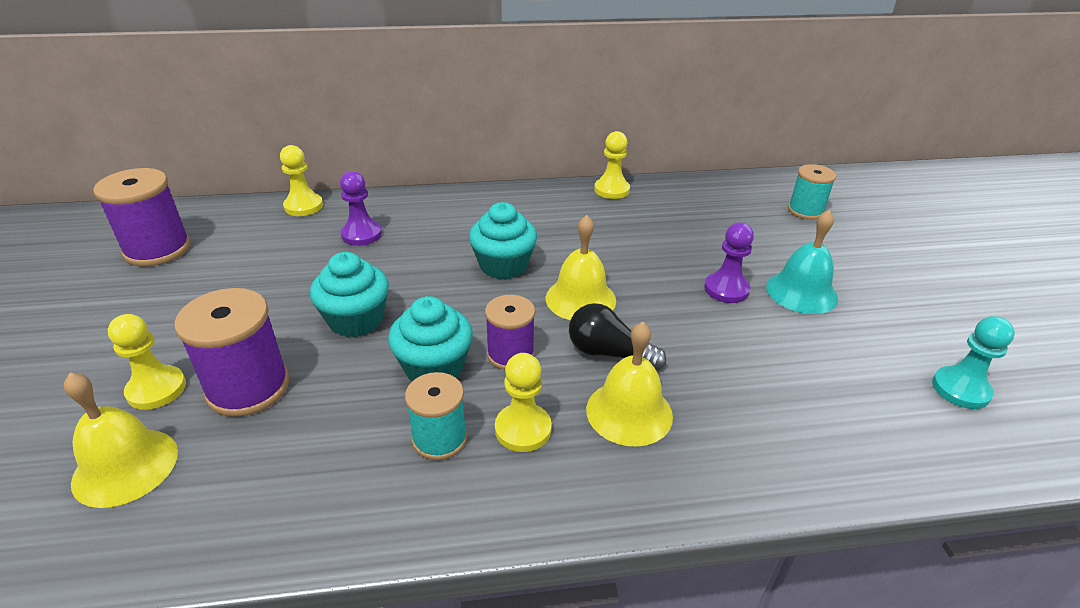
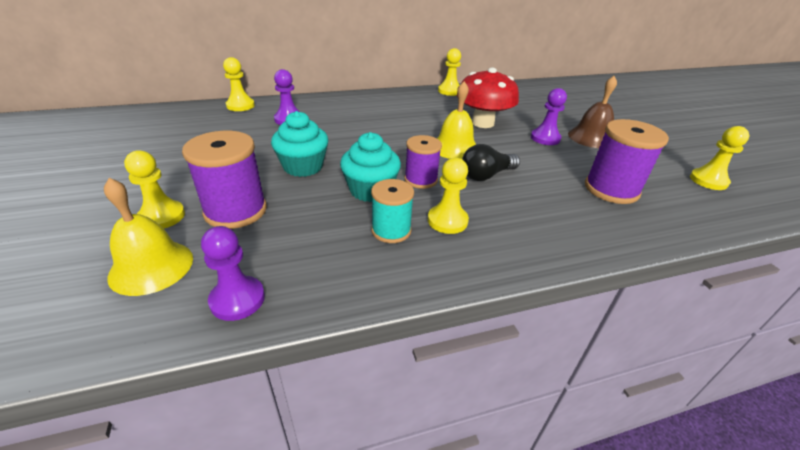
camera: 10 degrees left, 0 degrees up
(157, 249) = (136, 133): purple spool -> purple spool (611, 189)
(213, 527) = (237, 299): none -> purple pawn
(503, 265) = (395, 132): turquoise cupcake -> none
(608, 353) = (486, 175): black light bulb -> black light bulb turned 45 degrees counterclockwise
(629, 412) = (514, 206): yellow bell -> none
(640, 254) = (482, 123): none -> red mushroom
(801, 292) = (591, 137): turquoise bell -> brown bell
(805, 211) = (573, 98): turquoise spool -> none
(960, 389) = (708, 181): turquoise pawn -> yellow pawn

